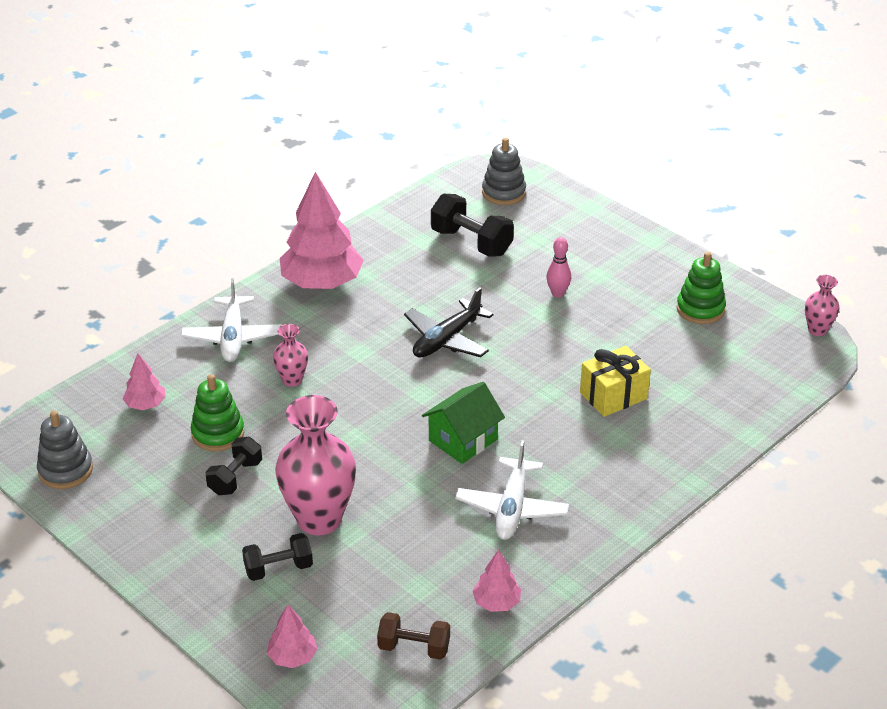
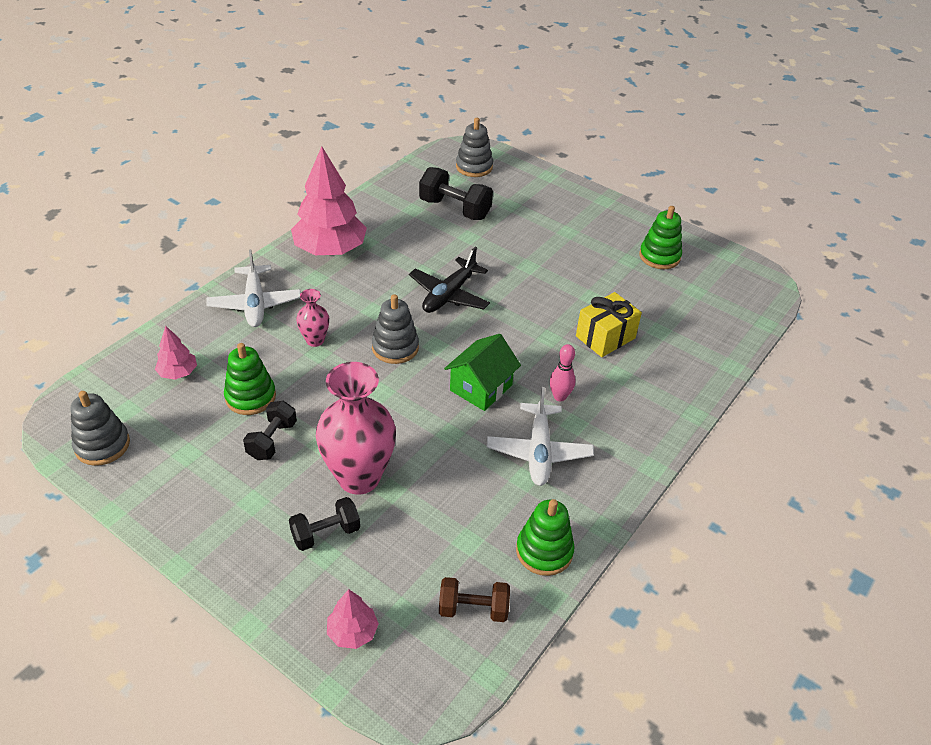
camera: 10 degrees left, 5 degrees up
(377, 393) = (395, 347): none -> grey stacking toy
(496, 602) = (544, 551): pink tree -> green stacking toy
(557, 293) = (537, 249): pink bowling pin -> pink bowling pin (559, 396)
(817, 330) = (760, 269): pink vase -> none

